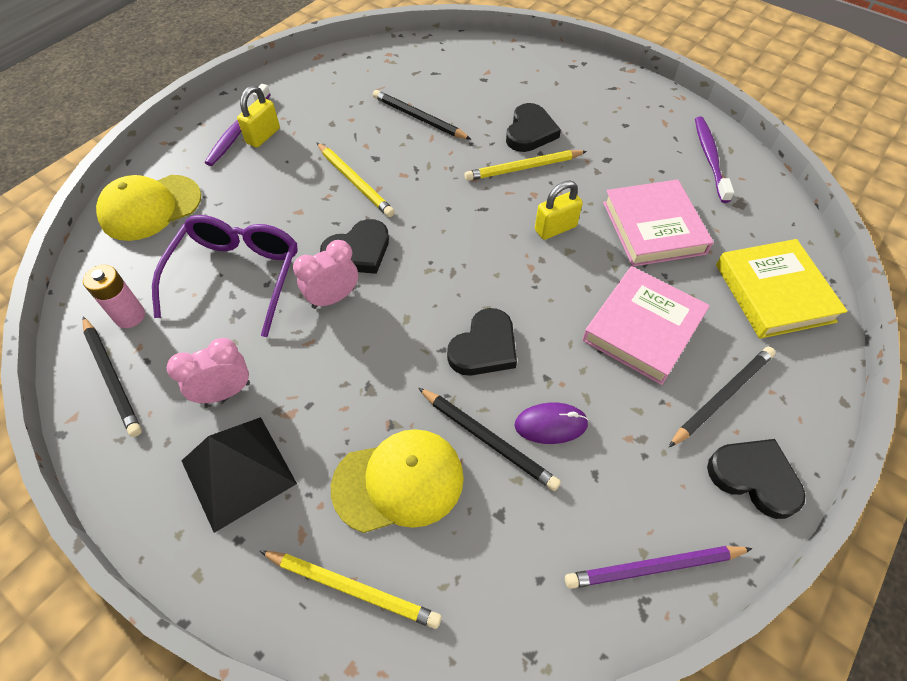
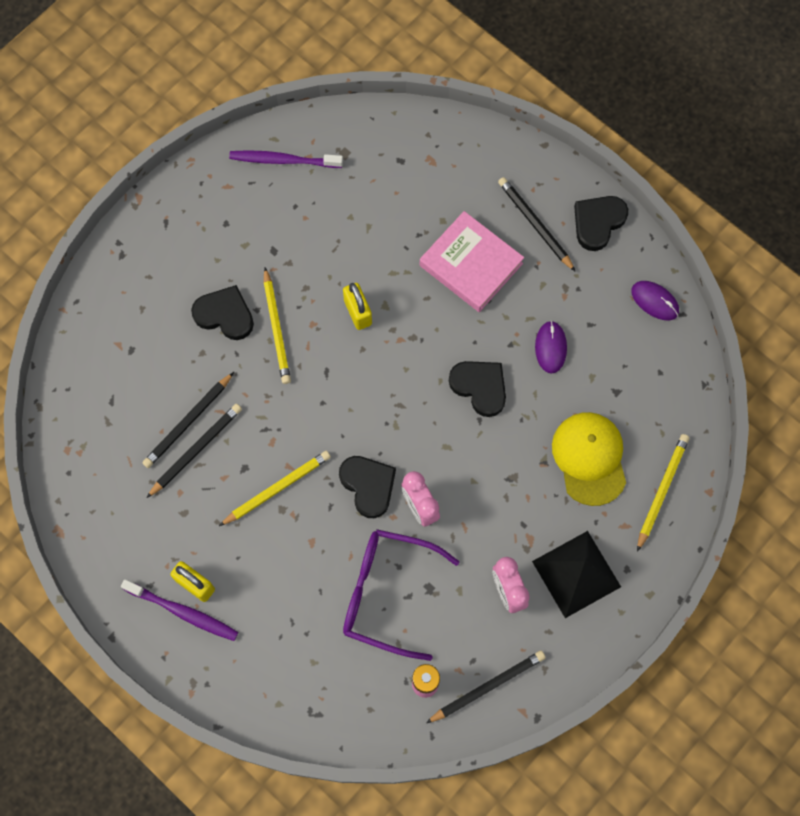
camera: 85 degrees left, 15 degrees up
(150, 207) = (290, 689): yellow cap -> none
(488, 439) = (560, 393): black pencil -> black pencil (196, 450)
(653, 228) = (365, 231): pink book -> none
(654, 567) = (654, 301): purple pencil -> purple mouse
(774, 293) = (444, 158): yellow book -> none

